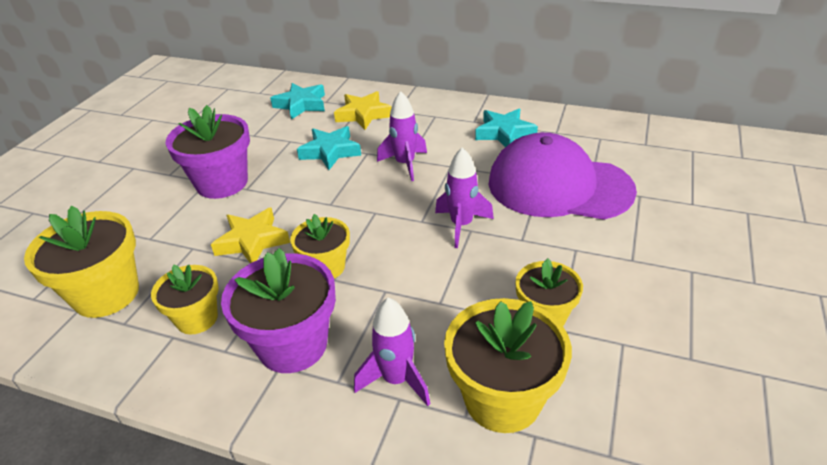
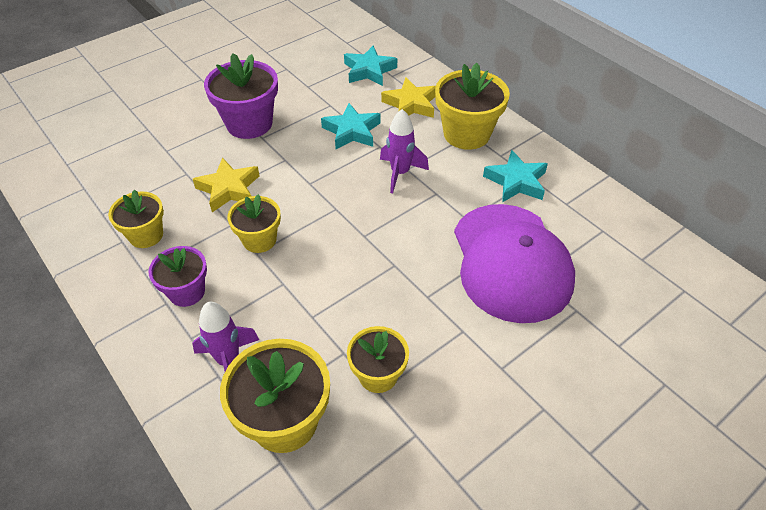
camera: 30 degrees right, 10 degrees up
(106, 294) = (108, 184): yellow flower pot -> yellow flower pot (466, 134)
(292, 345) = (187, 292): purple flower pot -> purple flower pot, size x0.62
(461, 225) = (391, 257): purple rocket -> none
(559, 186) = (511, 262): purple cap -> purple cap turned 150 degrees counterclockwise

